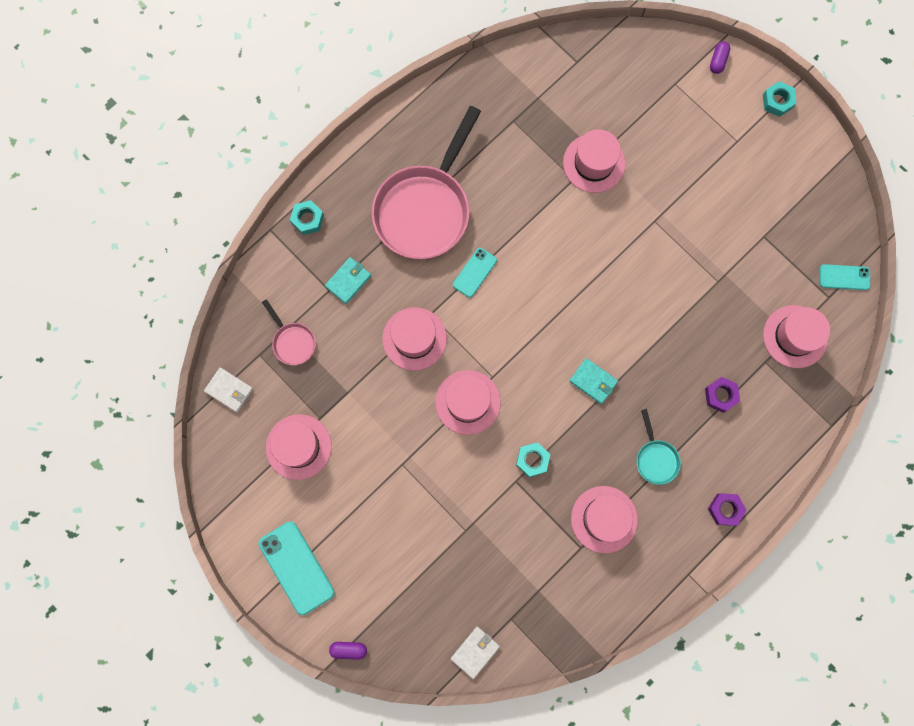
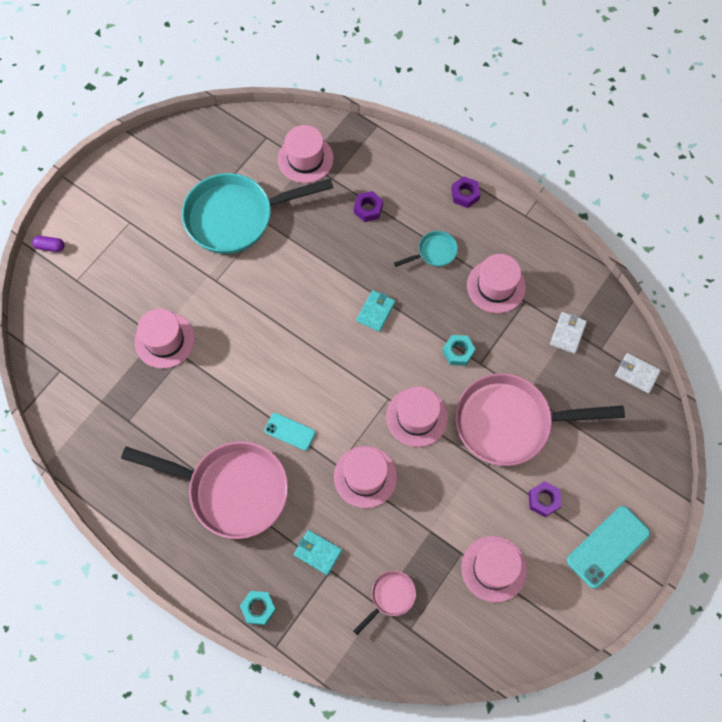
camera: 100 degrees left, 10 degrees down
(229, 390) = (452, 653): white wallet -> white wallet (567, 333)
(349, 649) = (667, 483): purple capsule -> none
(356, 513) = (543, 500): none -> purple nut
(444, 498) = (510, 423): none -> pink pan
(729, 252) = (236, 217): none -> turquoise pan
(777, 101) = (87, 194): turquoise nut -> none
(844, 277) = (247, 127): turquoise phone -> none

